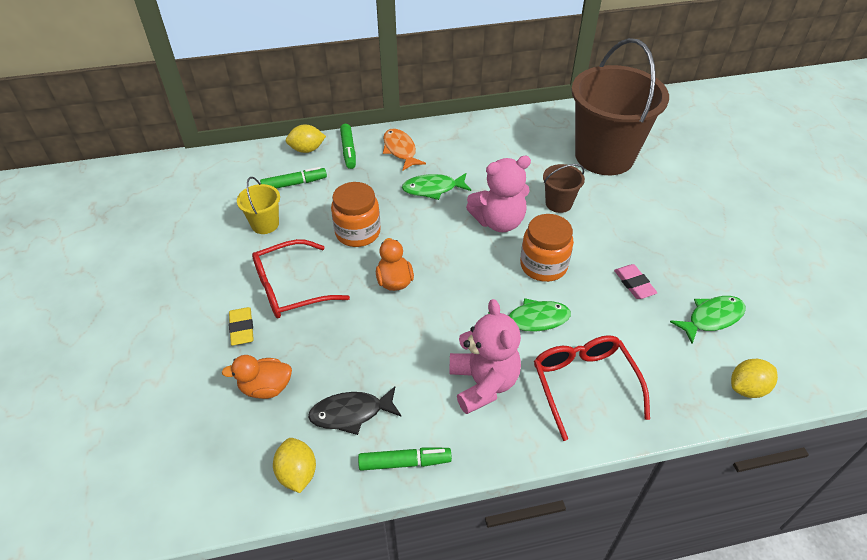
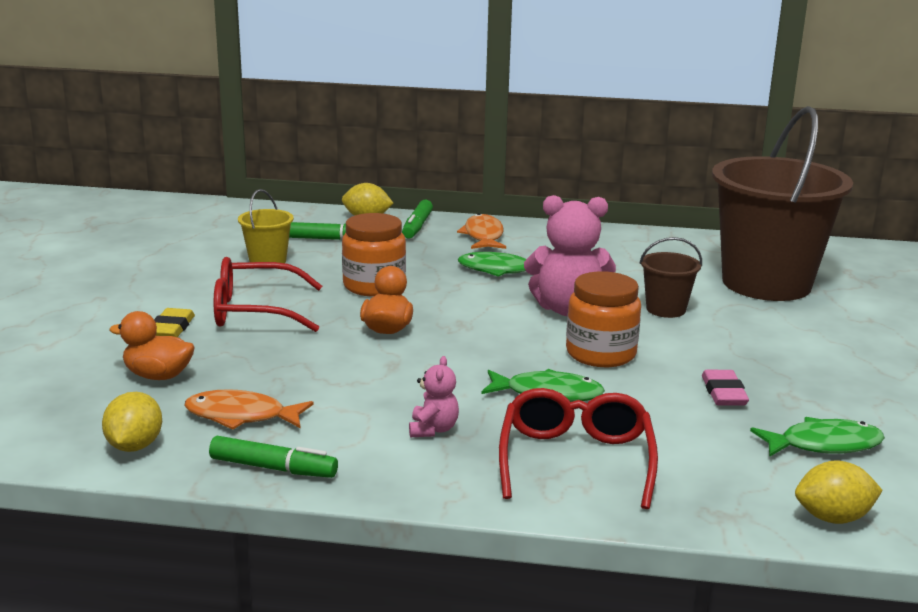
camera: 20 degrees right, 25 degrees down
(351, 413) = (241, 416): black fish -> orange fish
(483, 383) = (433, 429): pink teddy bear -> pink teddy bear, size x0.50

